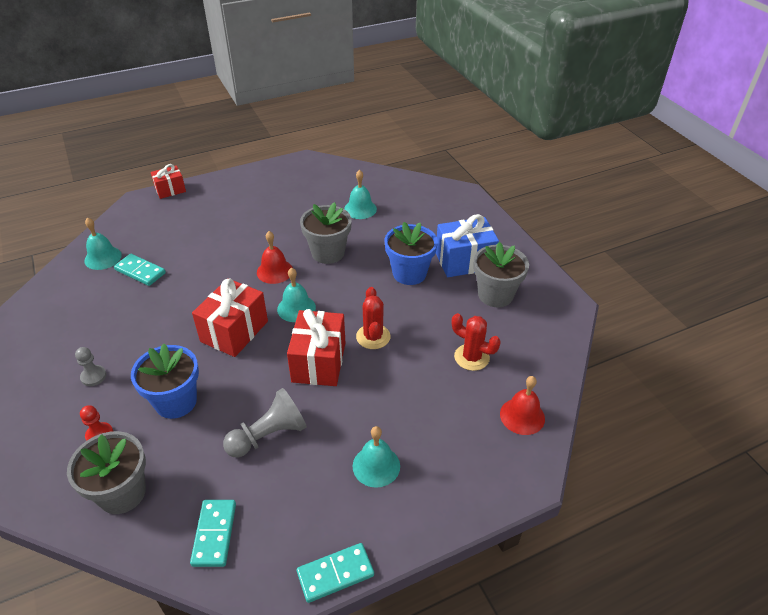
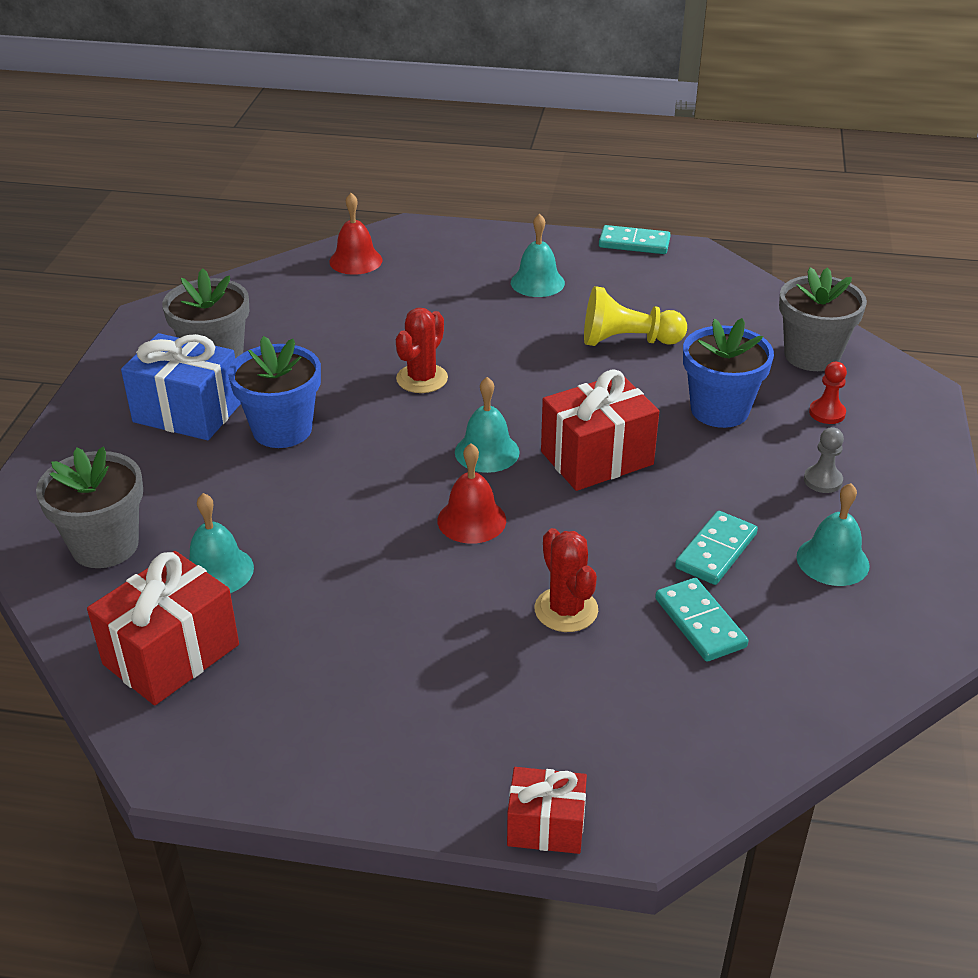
camera: 145 degrees left, 5 degrees down
(103, 258) = (764, 689): turquoise bell -> turquoise bell (832, 561)
(214, 534) = (727, 297): turquoise domino -> turquoise domino (716, 551)
(269, 435) = (627, 341): grey pawn -> yellow pawn
(319, 362) = (514, 380): red gift -> red gift (171, 654)
(328, 253) = (361, 513): grey flower pot -> grey flower pot (105, 545)
(471, 357) = (336, 317): red cactus -> red cactus (566, 610)

